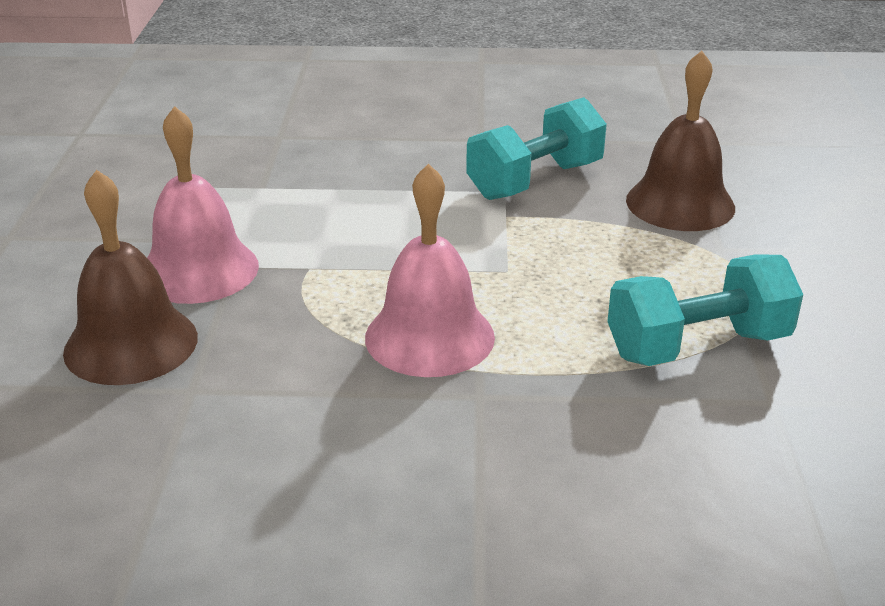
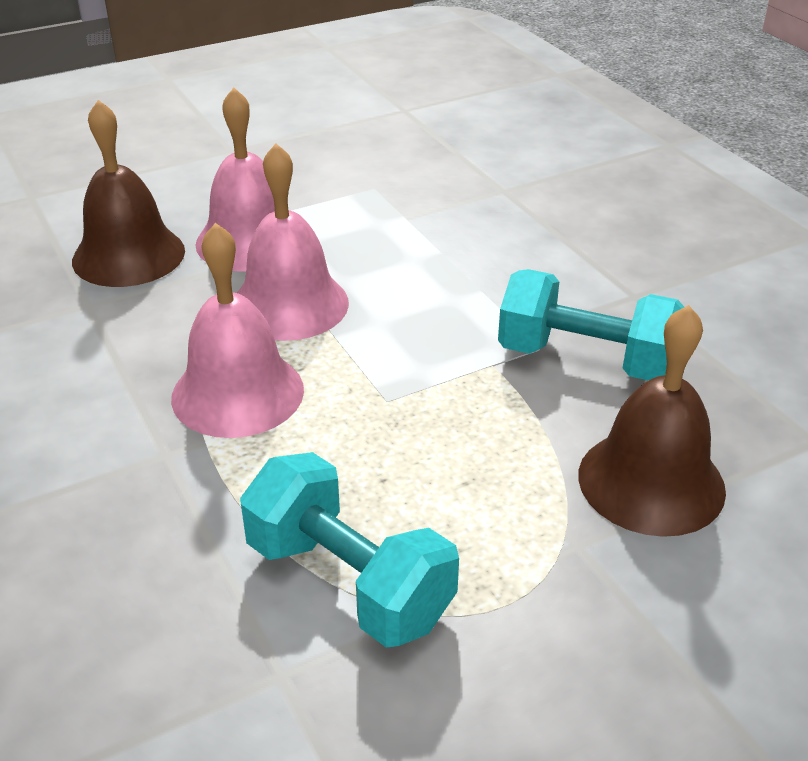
camera: 60 degrees right, 5 degrees up
(327, 277) = (289, 304): none -> pink bell

